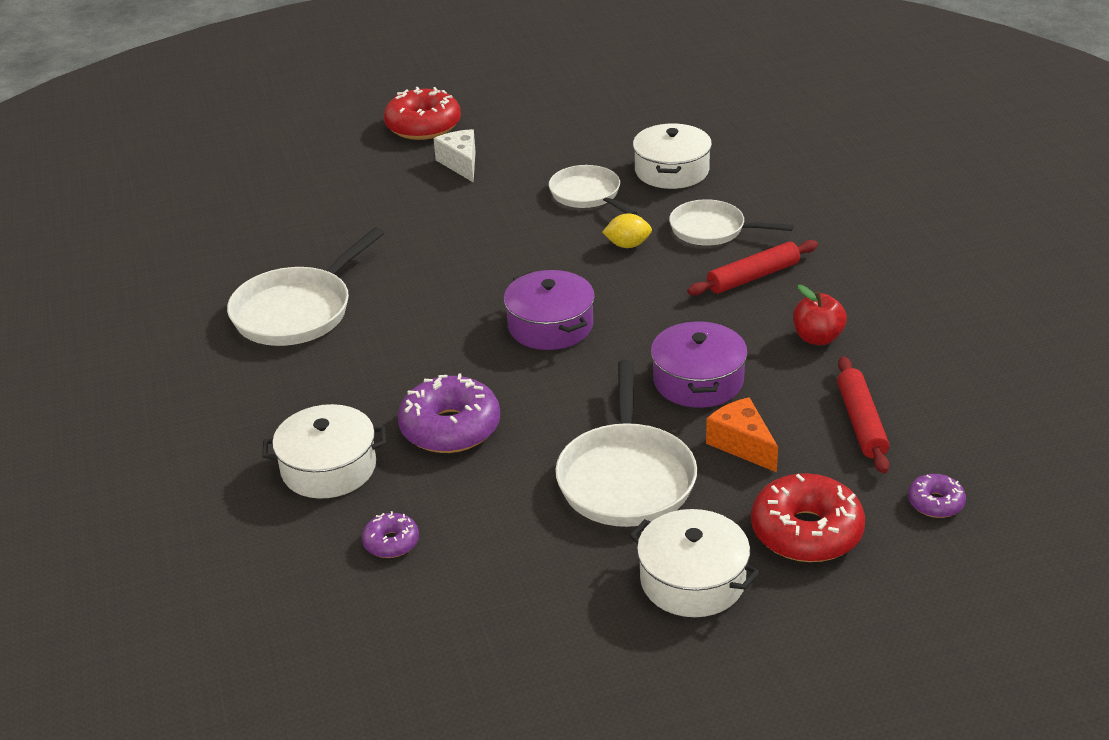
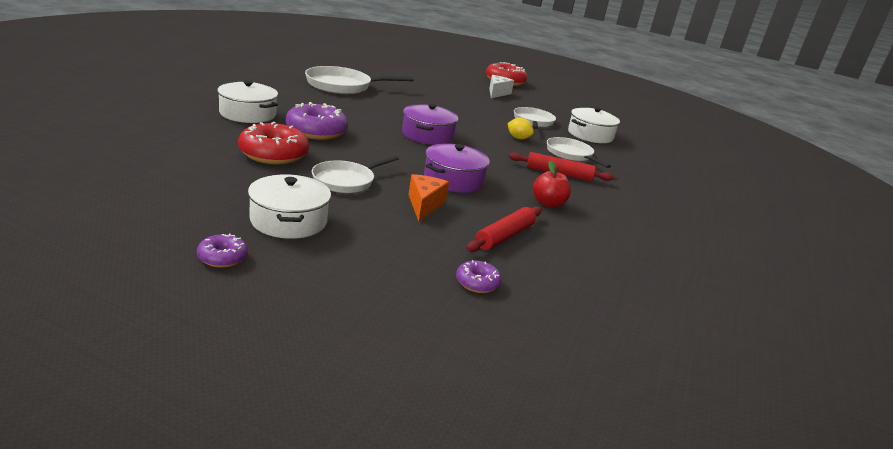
camera: 35 degrees right, 10 degrees down
(391, 542) = (212, 138): purple donut -> purple donut (222, 258)
(626, 478) = (346, 181): white pan -> white pan, size x0.66
(806, 532) = (382, 245): red donut -> red donut (273, 154)

